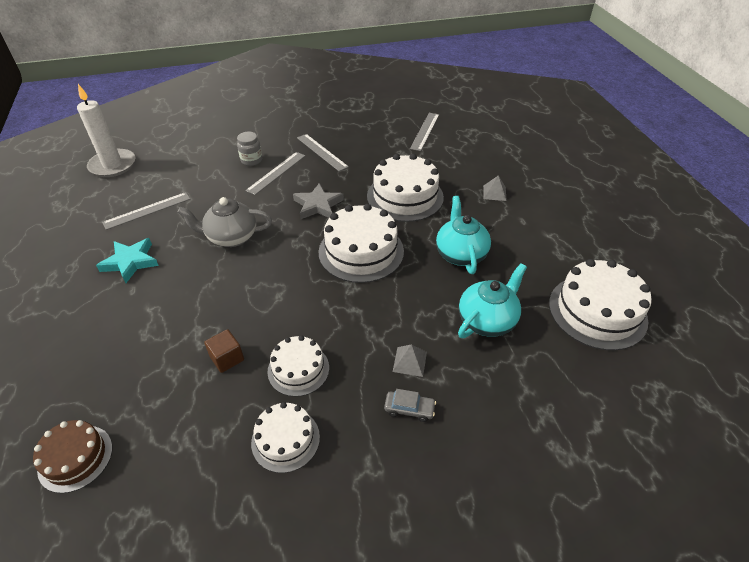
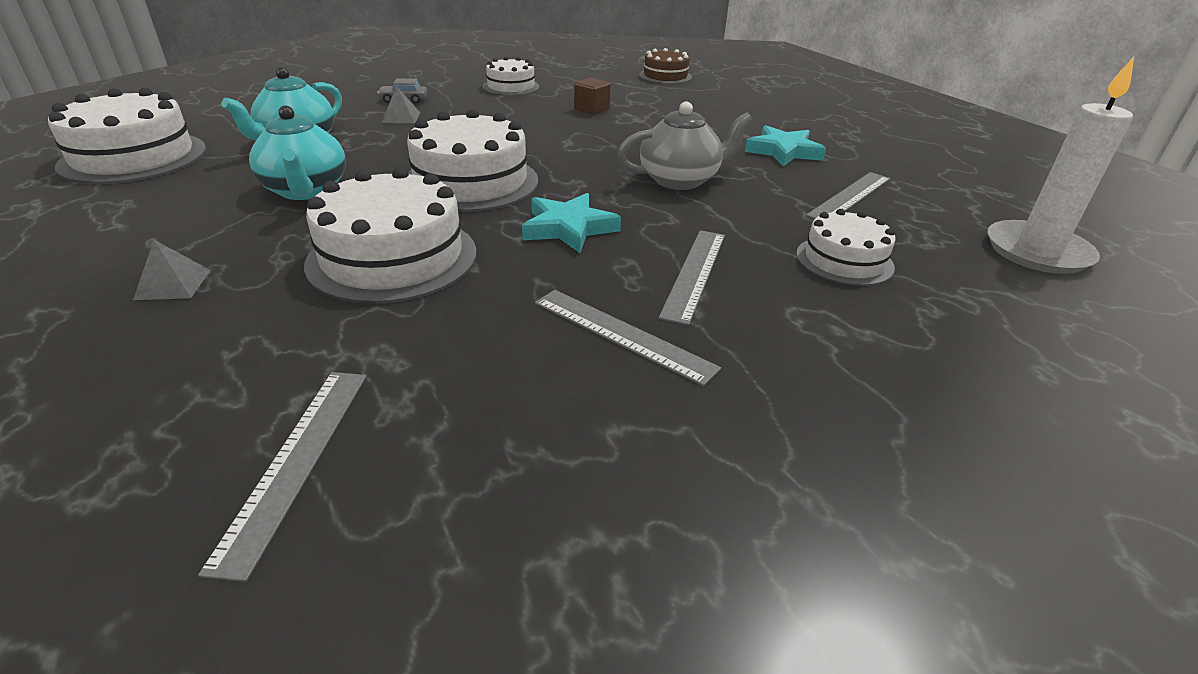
camera: 165 degrees right, 10 degrees down
(251, 160) = (776, 293): grey jar -> none
(298, 369) = (517, 109): white cake -> white cake (844, 260)
(318, 205) = (568, 228): grey star -> turquoise star

